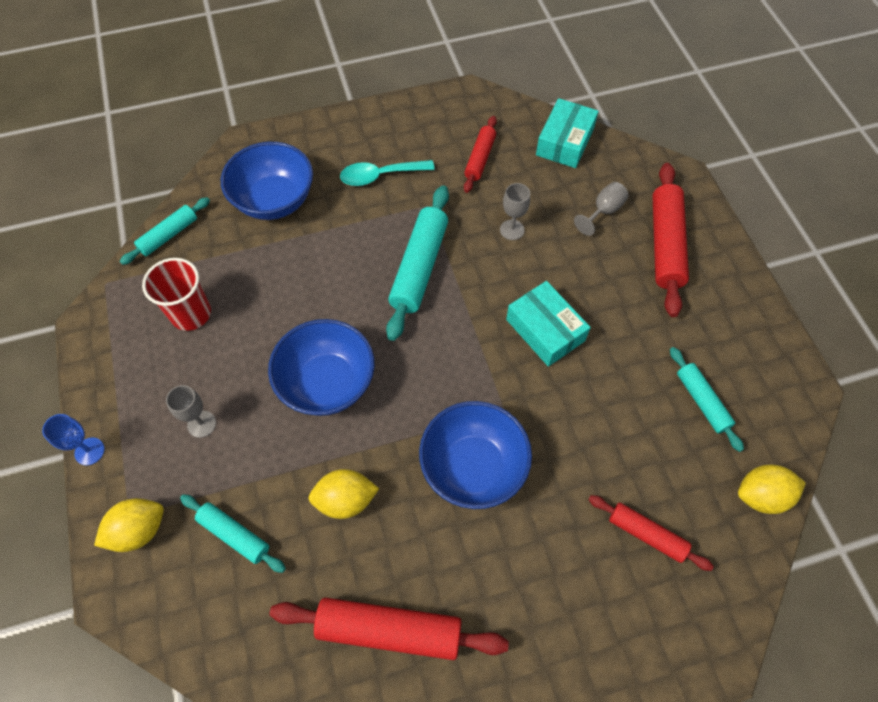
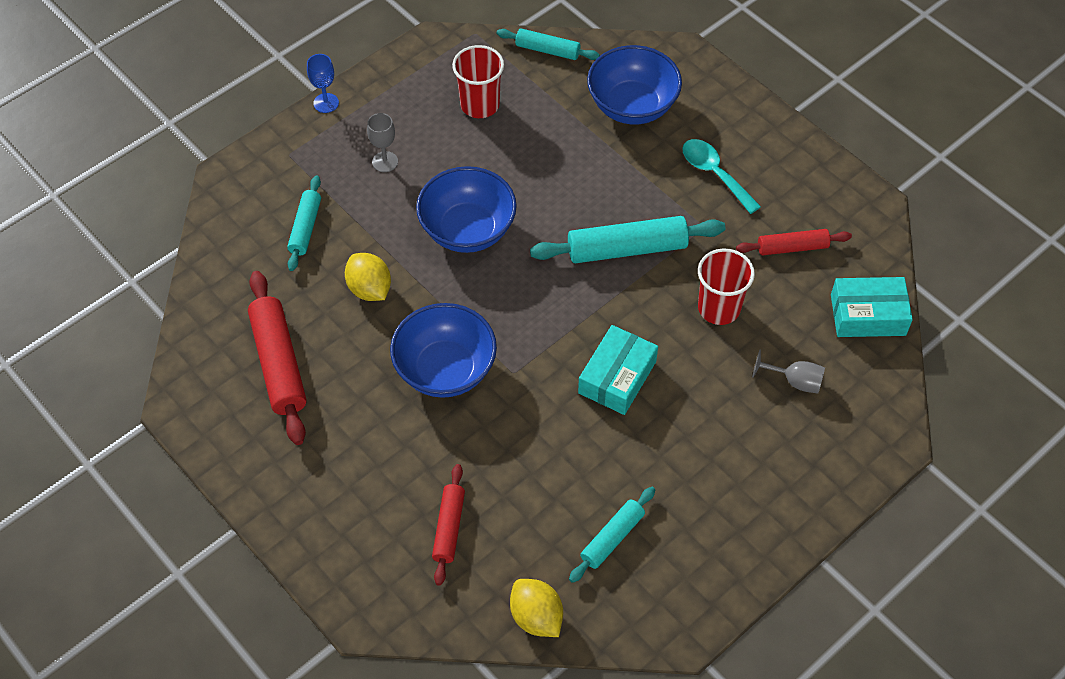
camera: 65 degrees right, 5 degrees down
(139, 530) = (280, 166): yellow lemon -> none
(512, 230) = (719, 308): grey goblet -> red cup
(665, 244) = (787, 452): red rolling pin -> none

